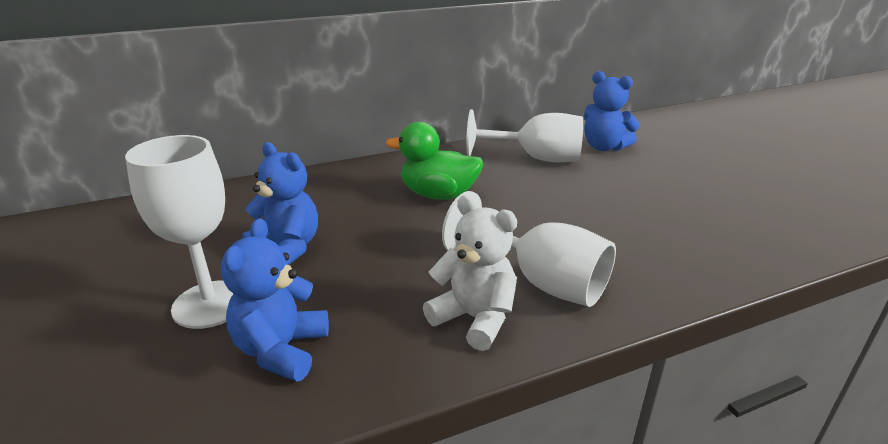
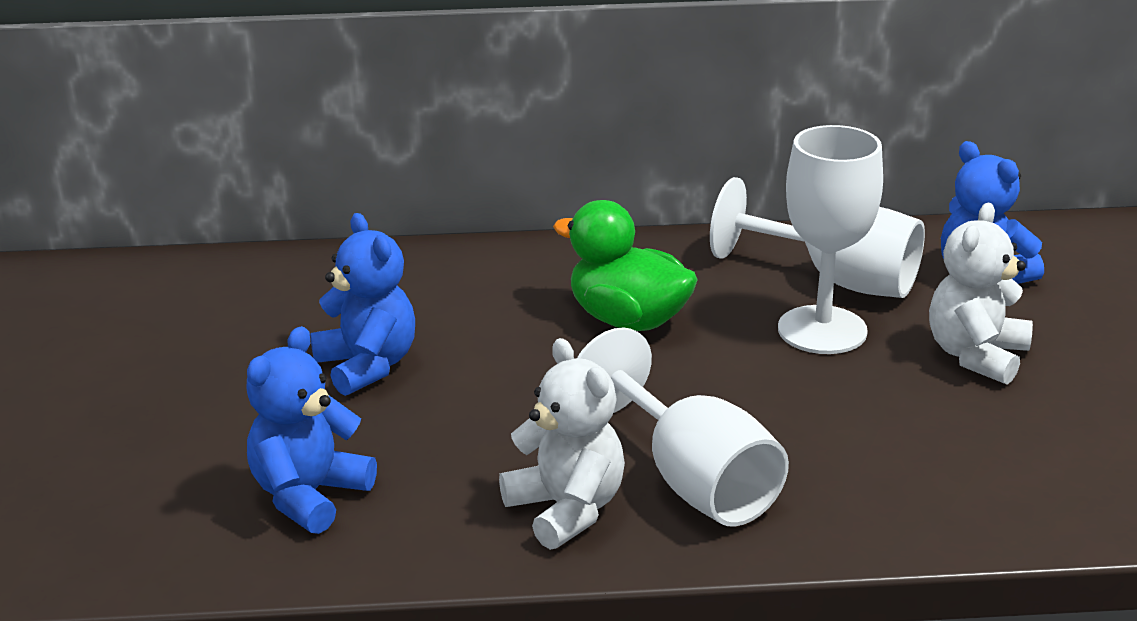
camera: 20 degrees right, 0 degrees up
(210, 304) = (245, 423): white goblet -> white goblet (822, 330)
(635, 183) = (976, 356): none -> white teddy bear

